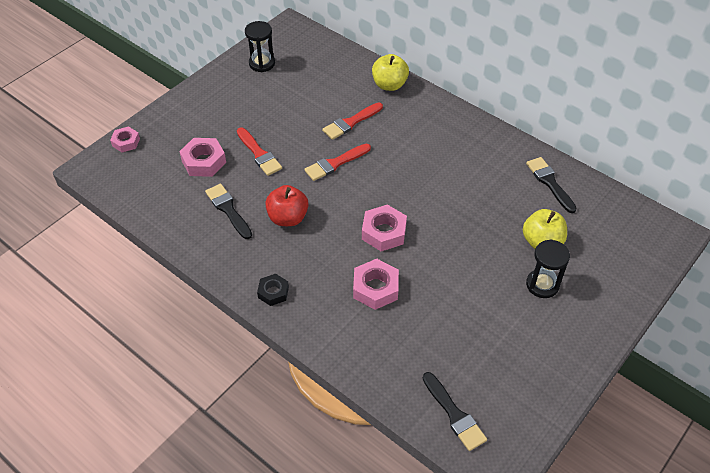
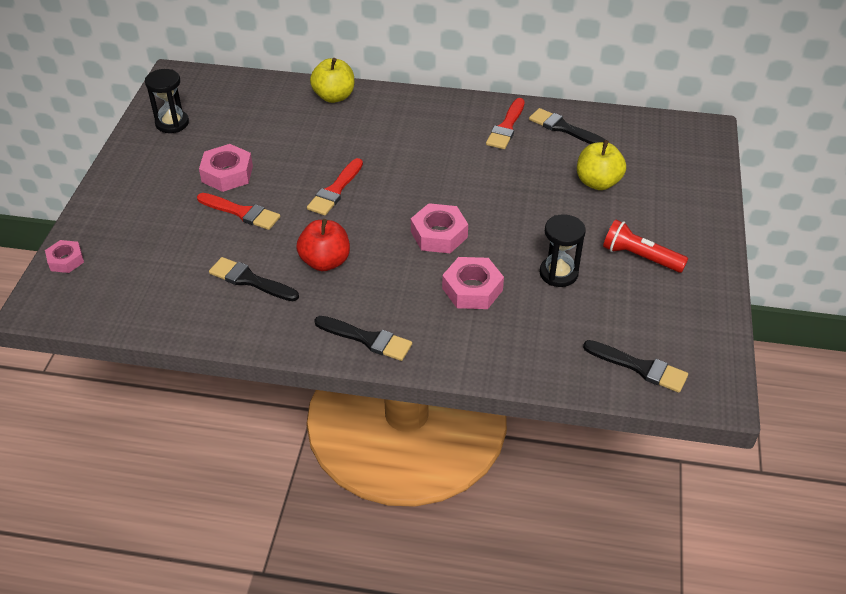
camera: 30 degrees left, 5 degrees down
(204, 161) = (181, 244): pink nut -> pink nut (227, 174)
(273, 292) = (367, 339): black nut -> black brush
(351, 122) = (321, 146): red brush -> red brush (506, 127)
(527, 322) = (640, 257): none -> red flashlight
(542, 285) = (628, 219): black hourglass -> black hourglass (558, 273)

